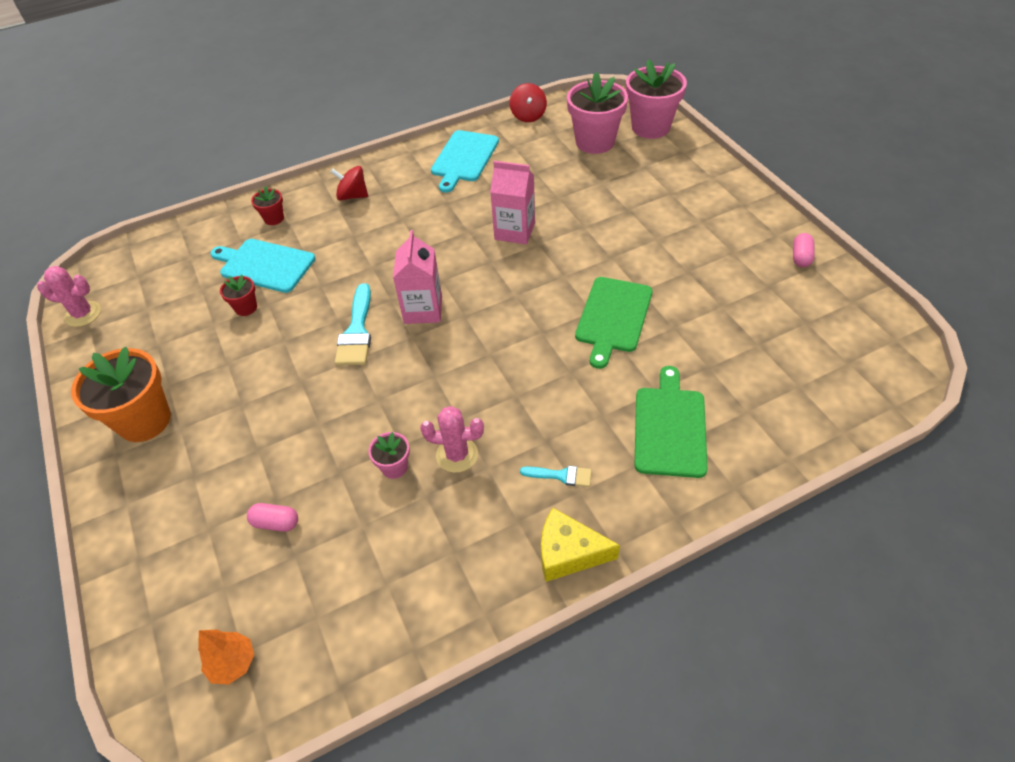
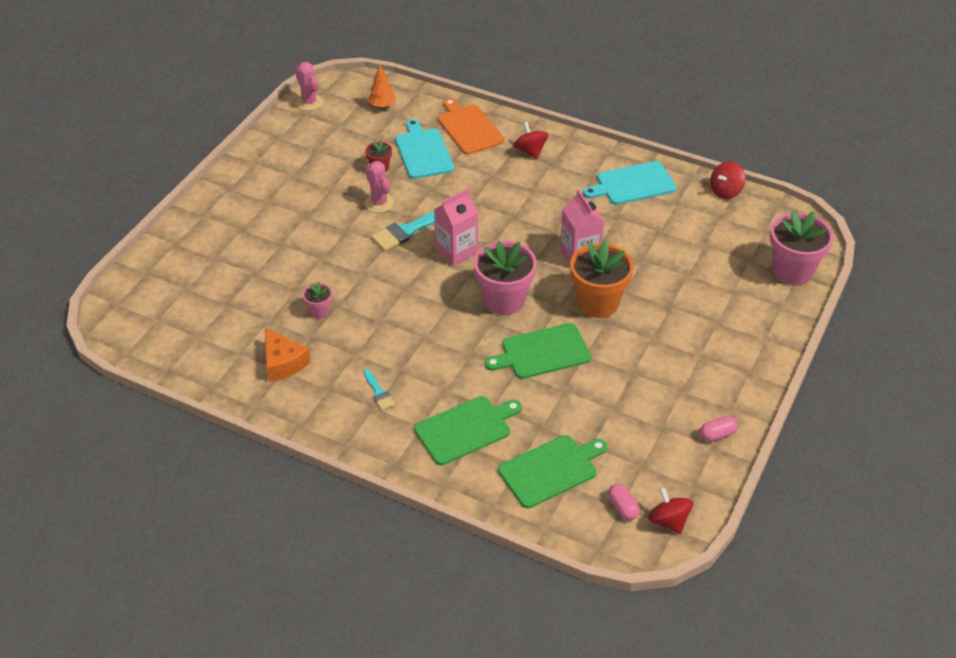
camera: 50 degrees right, 5 degrees down
(144, 420) = (259, 184): orange flower pot -> orange flower pot (598, 303)
(233, 663) = (148, 320): orange tree -> orange tree (382, 106)
(274, 218) = (469, 128): red flower pot -> orange cutting board
(276, 523) = (240, 283): pink capsule -> pink capsule (622, 507)
(441, 545) = (283, 363): none -> orange cheese
(457, 455) = (352, 334): pink cactus -> pink cactus (379, 203)
(568, 553) = (324, 424): yellow cheese -> none
(595, 142) = (734, 247): pink flower pot -> pink flower pot (504, 300)
(770, 389) = (551, 470): none -> green cutting board
(885, 339) = (668, 521): none -> red spinning top

